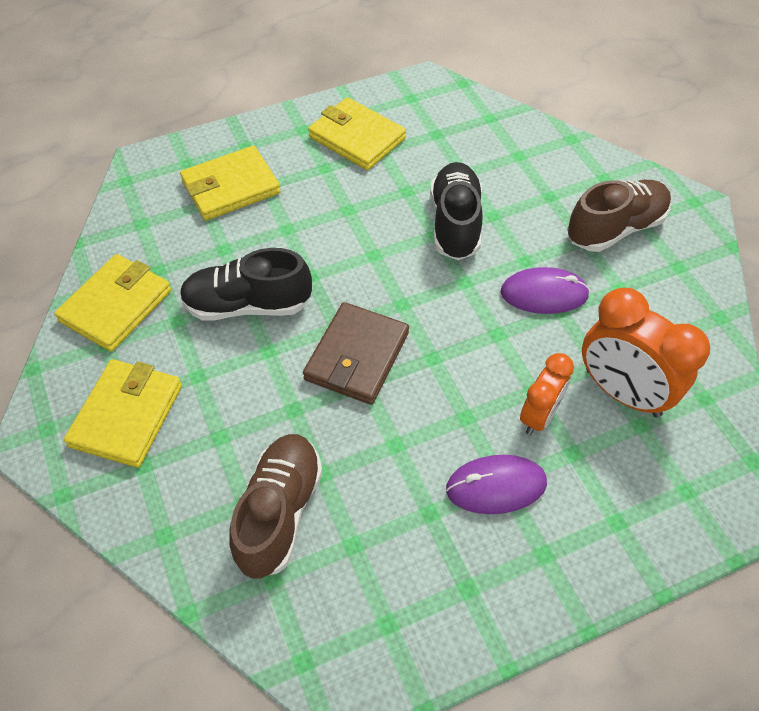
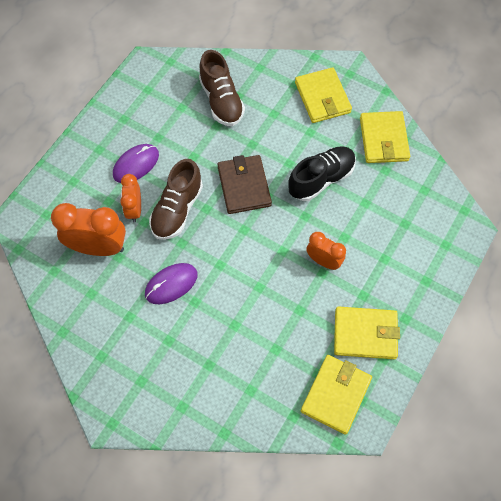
camera: 145 degrees right, 10 degrees up
(231, 187) = (402, 244): yellow wallet -> yellow wallet (336, 395)
(336, 219) = (323, 261): none -> orange clock
(455, 223) = (253, 303): black shoe -> none
(615, 228) = (153, 362): brown shoe -> brown shoe (177, 209)

